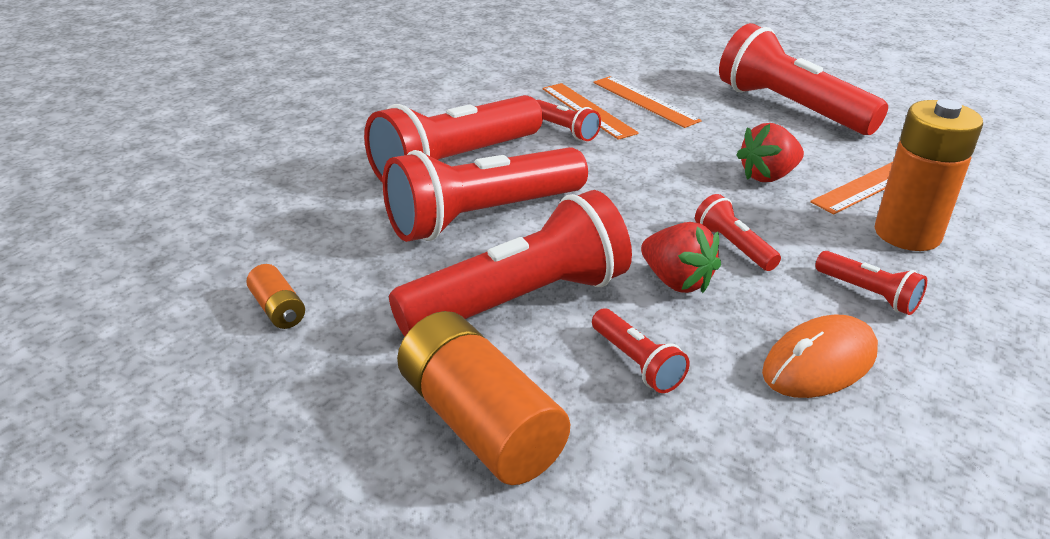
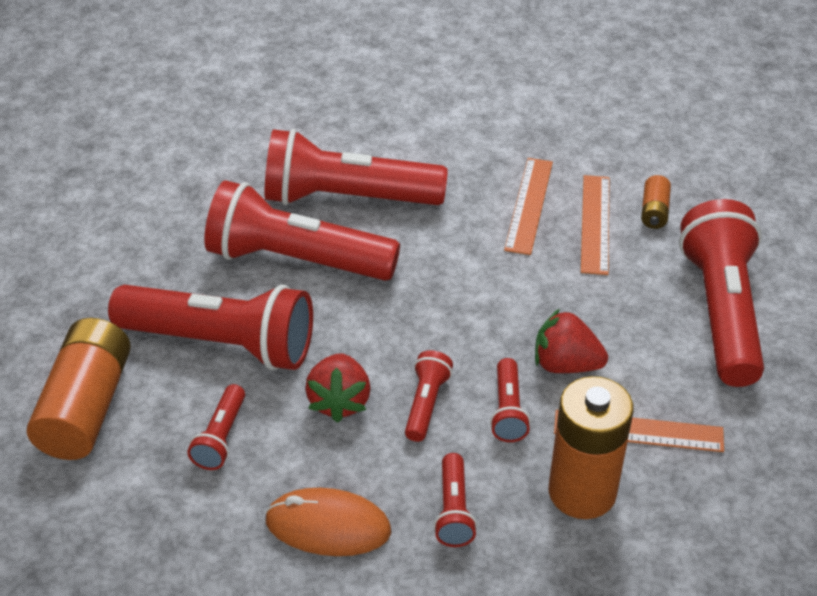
camera: 45 degrees right, 10 degrees up
(278, 309) = (88, 253): orange battery -> orange battery (654, 211)
(565, 130) = (477, 215): red flashlight -> red flashlight (508, 411)

